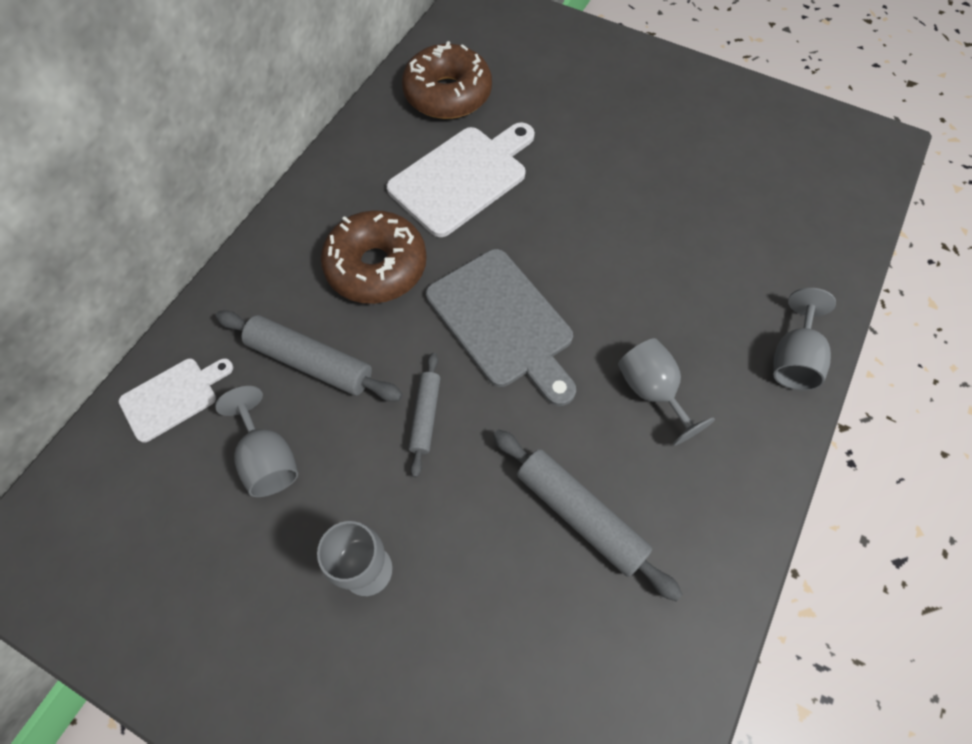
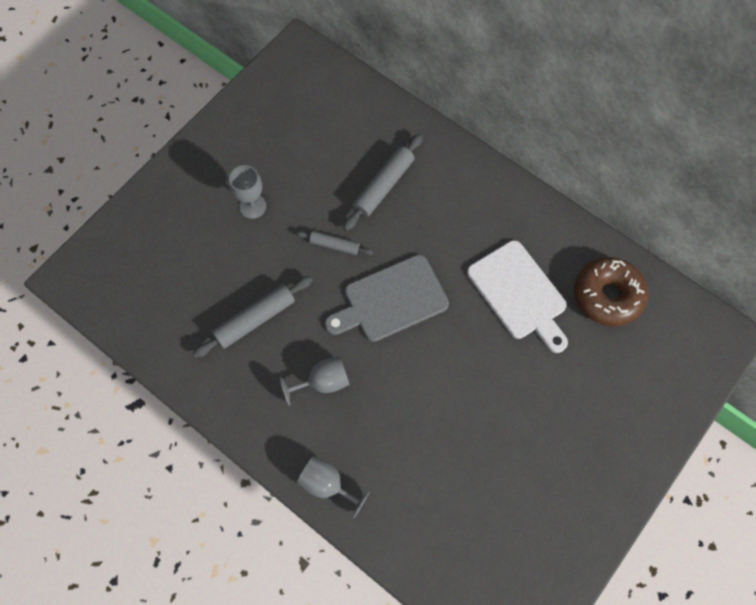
camera: 100 degrees right, 5 degrees up
(173, 397) = (374, 116): white cutting board -> none
(268, 458) = (326, 162): grey goblet -> none
(376, 267) = (448, 229): brown donut -> none

